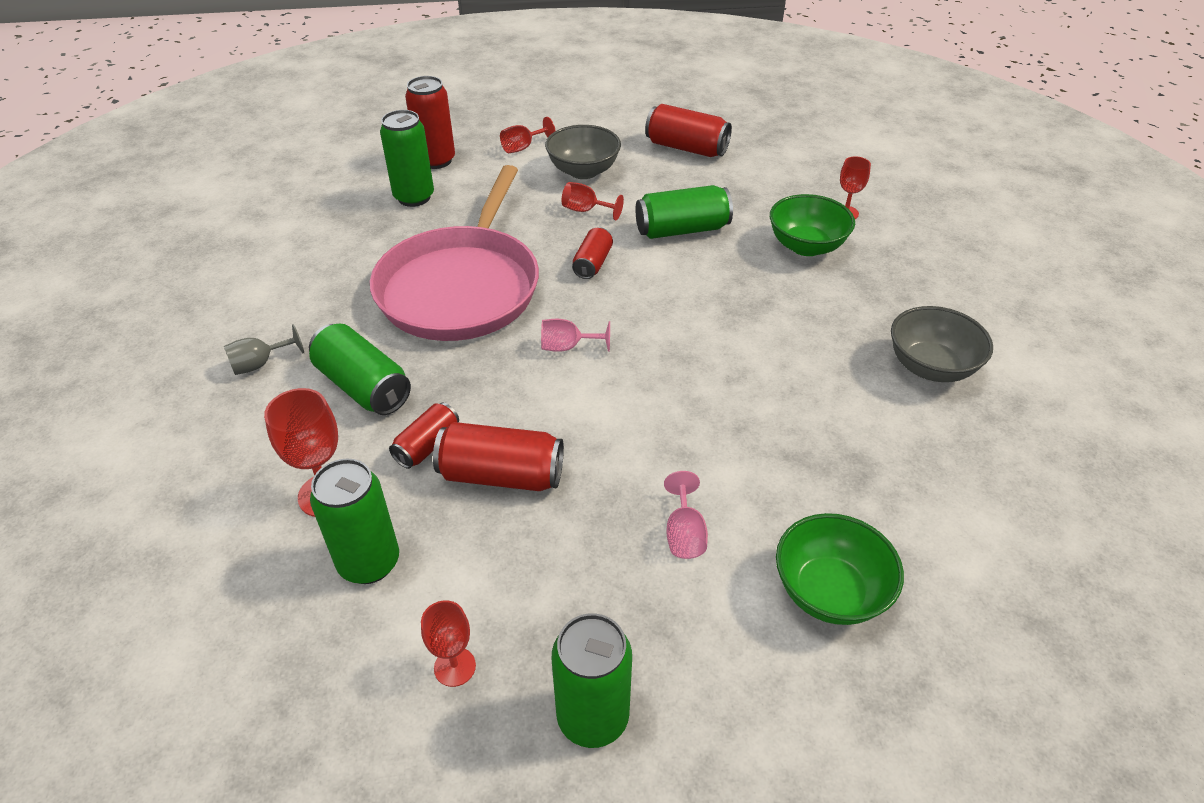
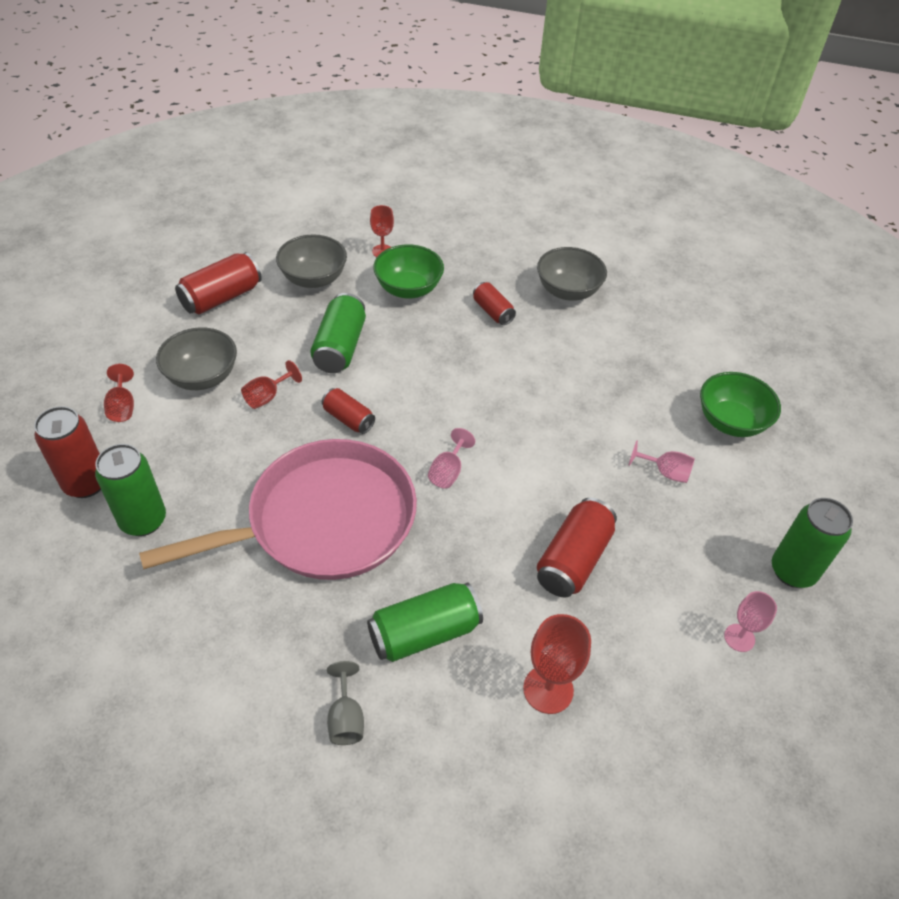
camera: 70 degrees left, 5 degrees up
(369, 562) = (631, 672): green can -> none
(427, 446) = (521, 601): red can -> red can (493, 311)
(455, 667) = (739, 638): red goblet -> pink goblet
(461, 287) = (323, 521): pink pan -> pink pan turned 60 degrees counterclockwise
(760, 186) = (314, 279): none -> grey bowl

